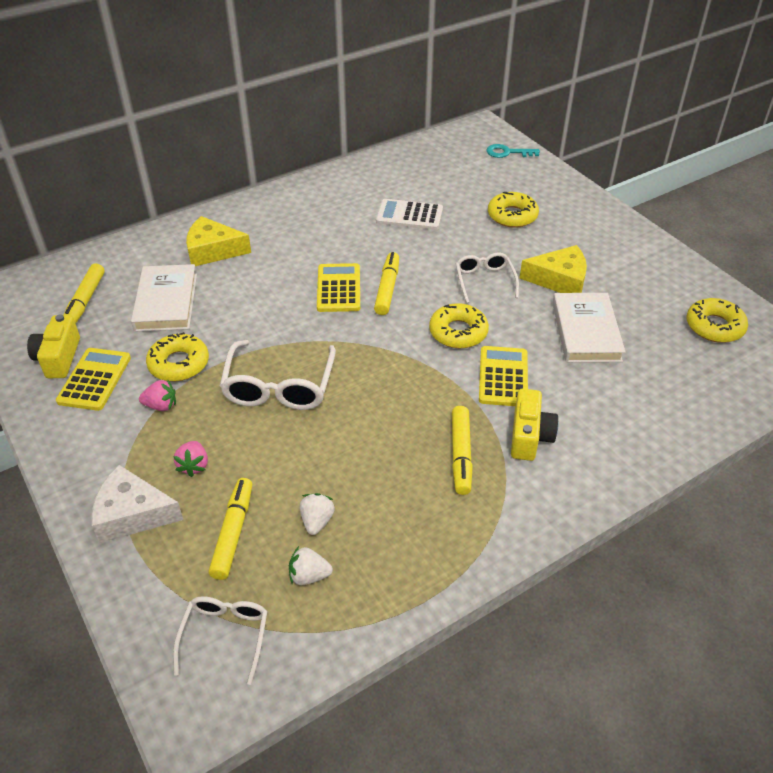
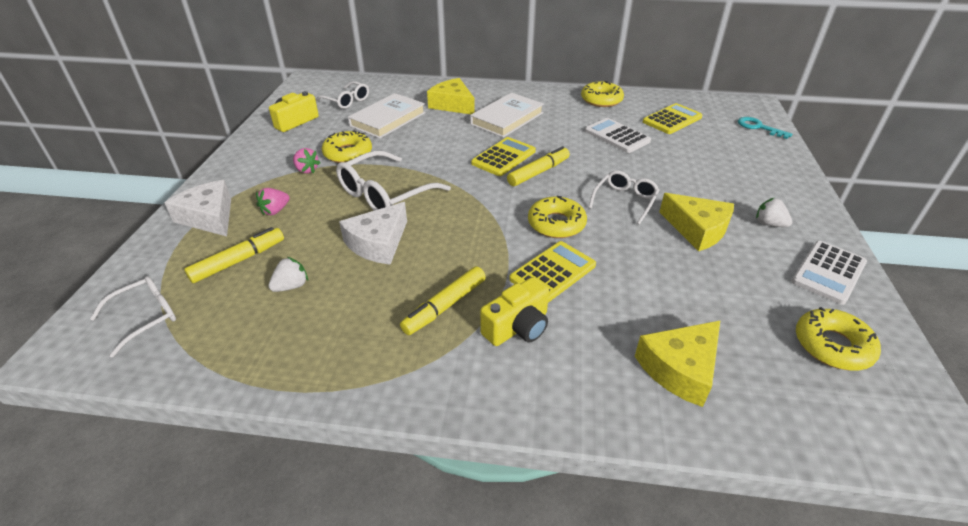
camera: 40 degrees right, 5 degrees down
(85, 301) = (347, 101): yellow marker -> white glasses
(94, 379) = (295, 140): yellow calculator -> yellow calculator (672, 119)
(309, 576) = (238, 316): white strawberry -> white strawberry (769, 224)
(338, 436) = (378, 243): none -> white cheese
(512, 216) = (708, 169): yellow donut -> yellow donut (601, 100)
(586, 331) = (674, 279): white book -> white book (507, 119)
(654, 398) = (680, 369): none -> yellow cheese
(667, 270) = (828, 272): none -> white calculator

